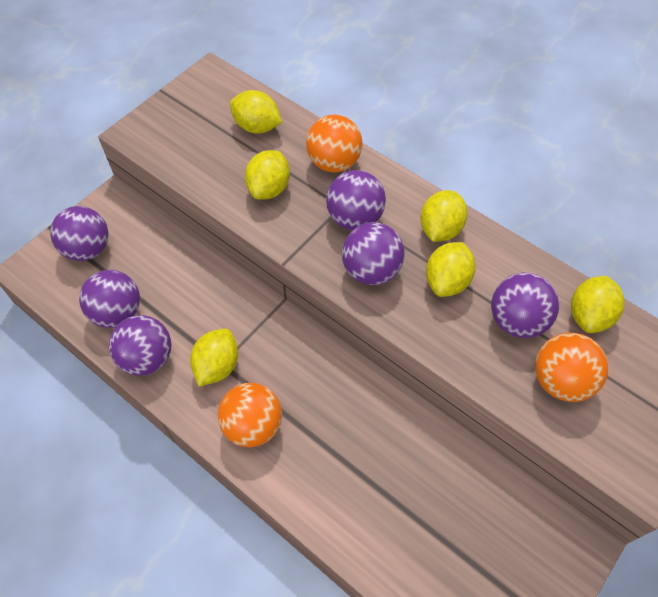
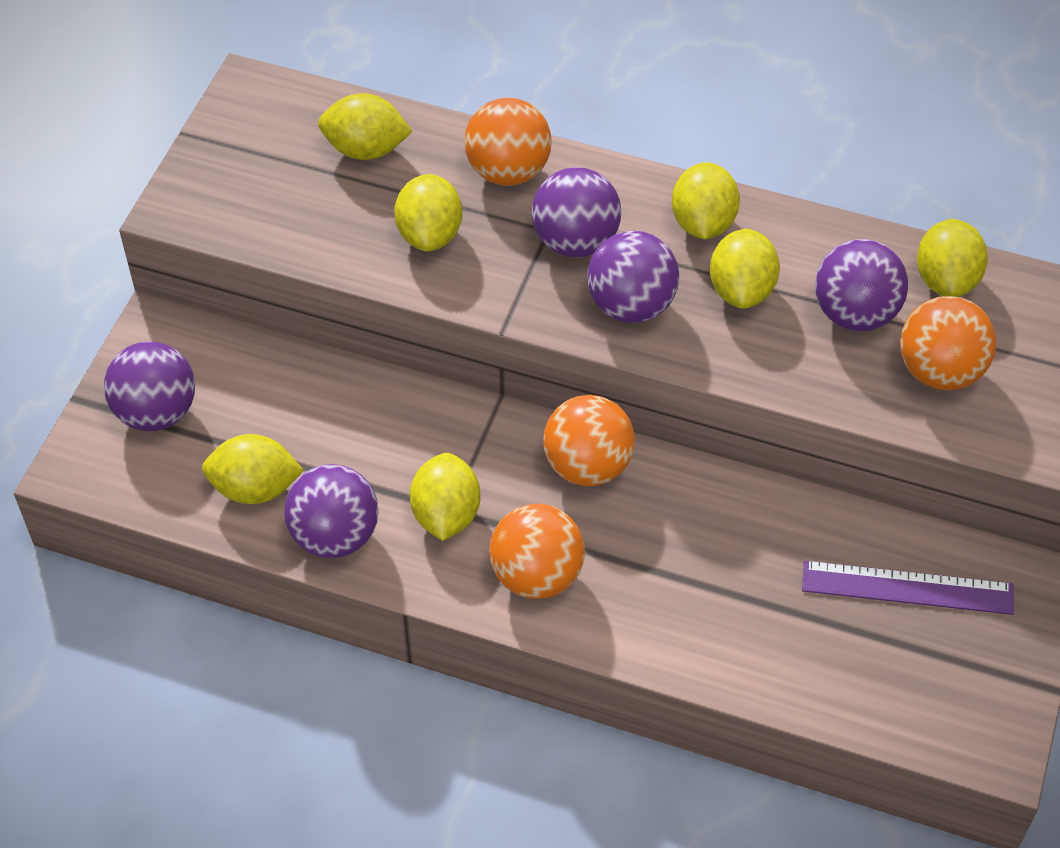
camera: 20 degrees left, 5 degrees down
(117, 312) = (255, 488): purple ball -> yellow lemon
(316, 362) = (587, 466): none -> orange ball
(488, 519) = (907, 588): none -> purple ruler

